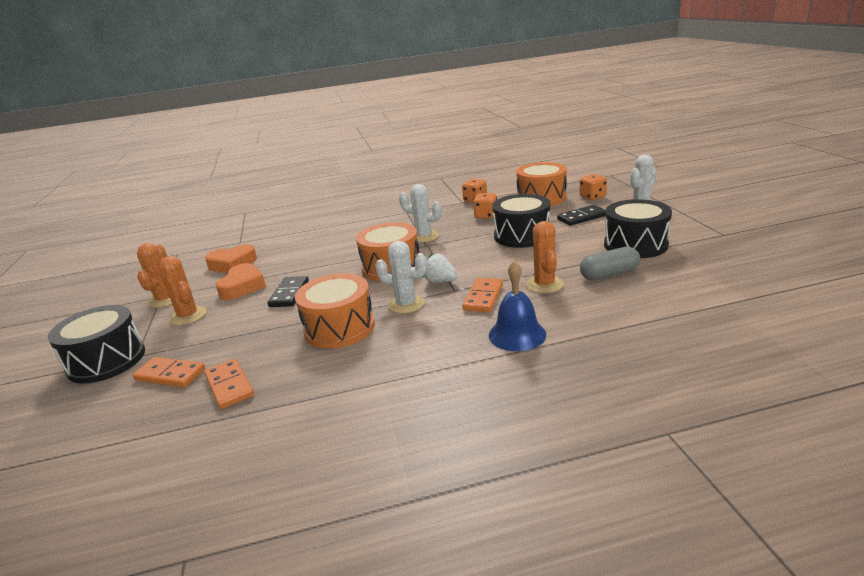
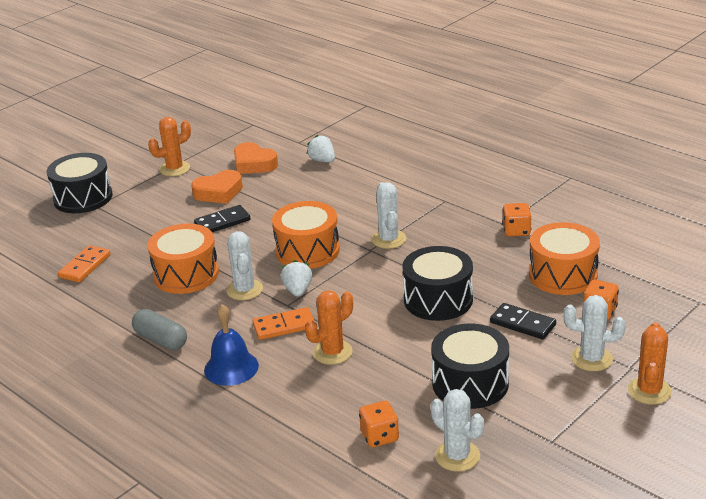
camera: 55 degrees right, 5 degrees up
(170, 375) = (83, 234): orange domino -> none
(188, 316) = (158, 194): orange cactus -> orange cactus (649, 391)
(282, 239) = (322, 160): none -> white strawberry
(486, 215) = (475, 256): orange dice -> orange dice (379, 436)
(609, 274) = (382, 385): grey capsule -> grey capsule (161, 340)
(723, 265) = (457, 456): none -> white cactus

